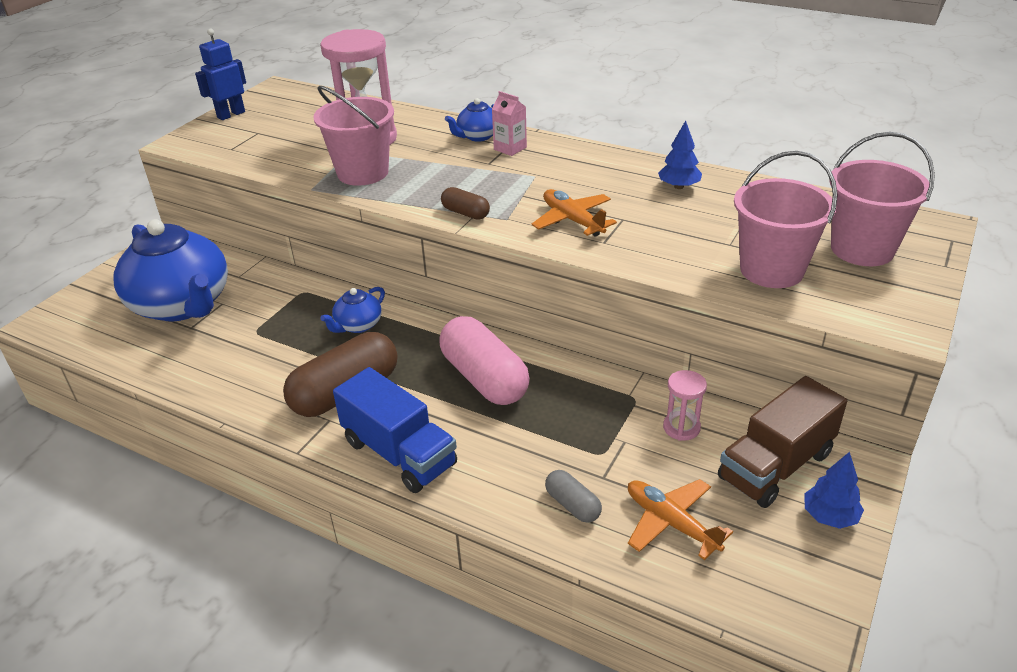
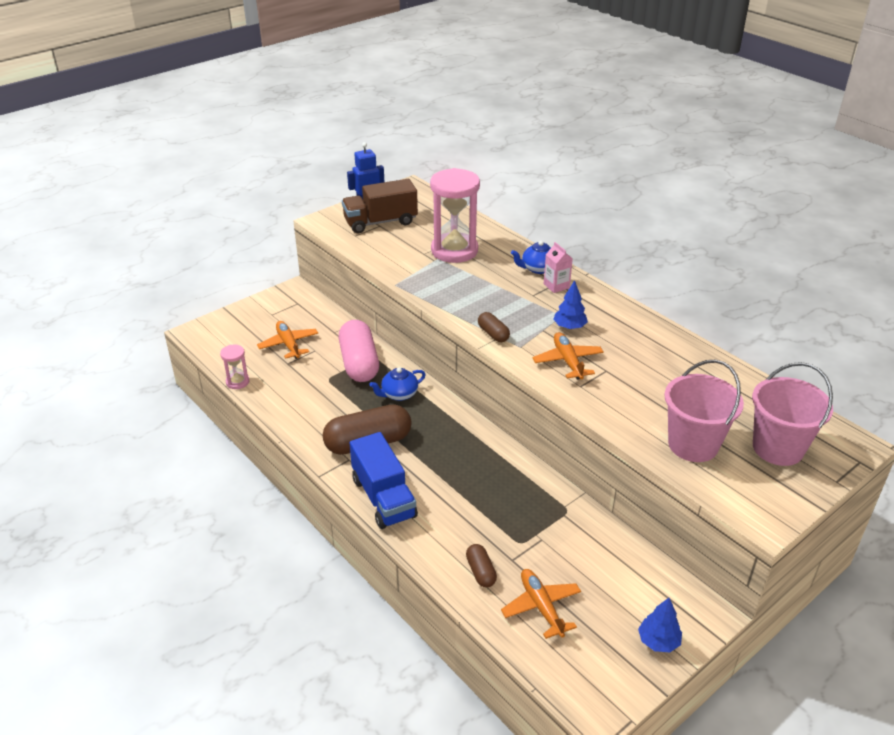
camera: 20 degrees right, 0 degrees up
(182, 305) = (288, 344): blue teapot -> orange plane
(363, 173) = (437, 280): pink bucket -> none
(484, 378) = (467, 461): pink capsule -> pink capsule (359, 363)
(572, 505) = (480, 572): grey capsule -> brown capsule
(679, 186) = (667, 354): blue tree -> blue tree (569, 327)
(681, 427) = (588, 542): pink hourglass -> pink hourglass (237, 382)
(775, 466) = (641, 593): brown truck -> brown truck (380, 222)

